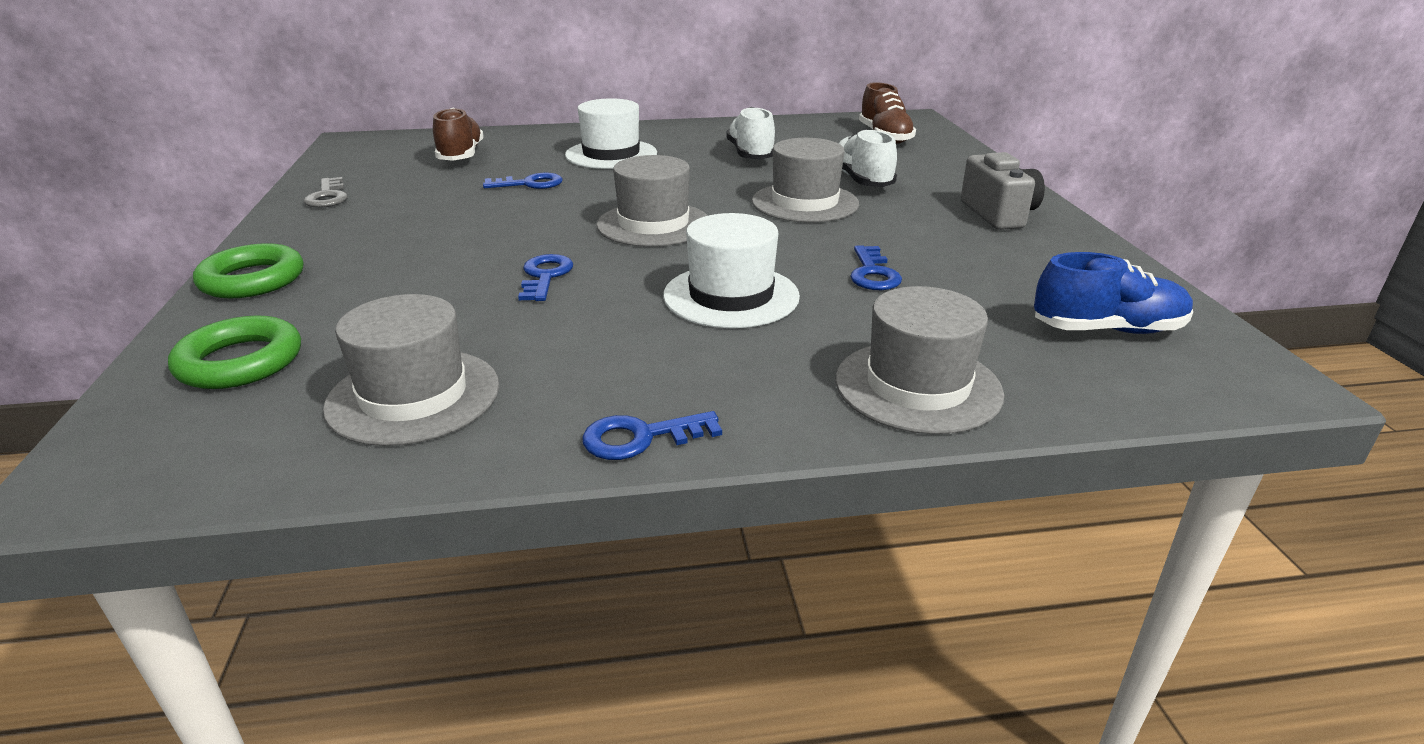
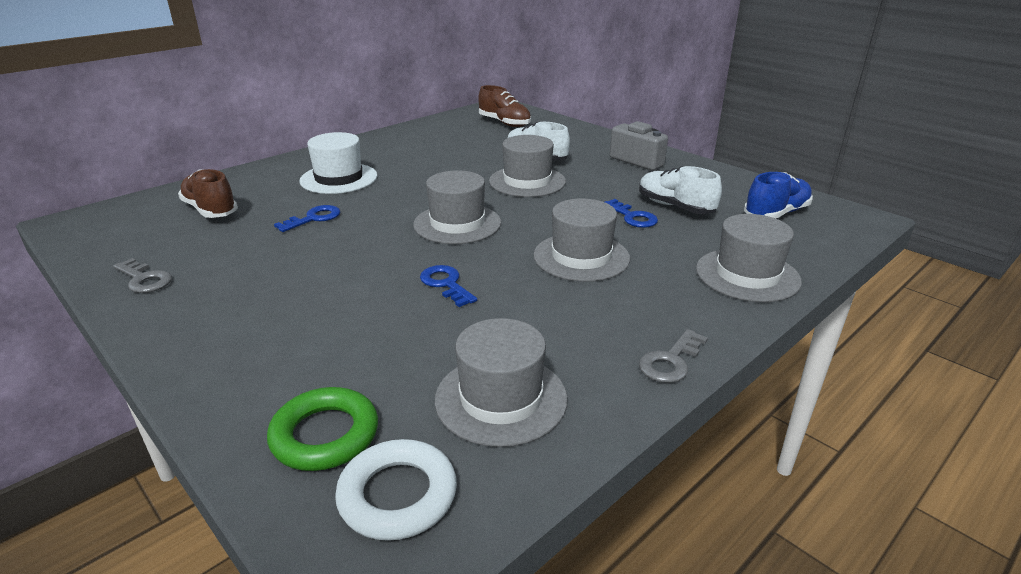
camera: 35 degrees left, 0 degrees up
(204, 433) = (397, 495): none -> white ring
(252, 280) = (208, 371): green ring -> none
(641, 437) = (670, 361): blue key -> grey key
(731, 296) = (581, 257): white hat -> grey hat
(751, 155) = (440, 155): white shoe -> white shoe (675, 207)

